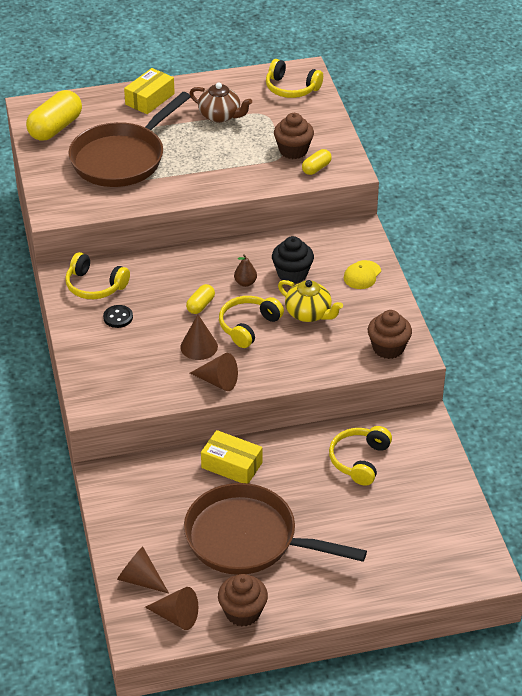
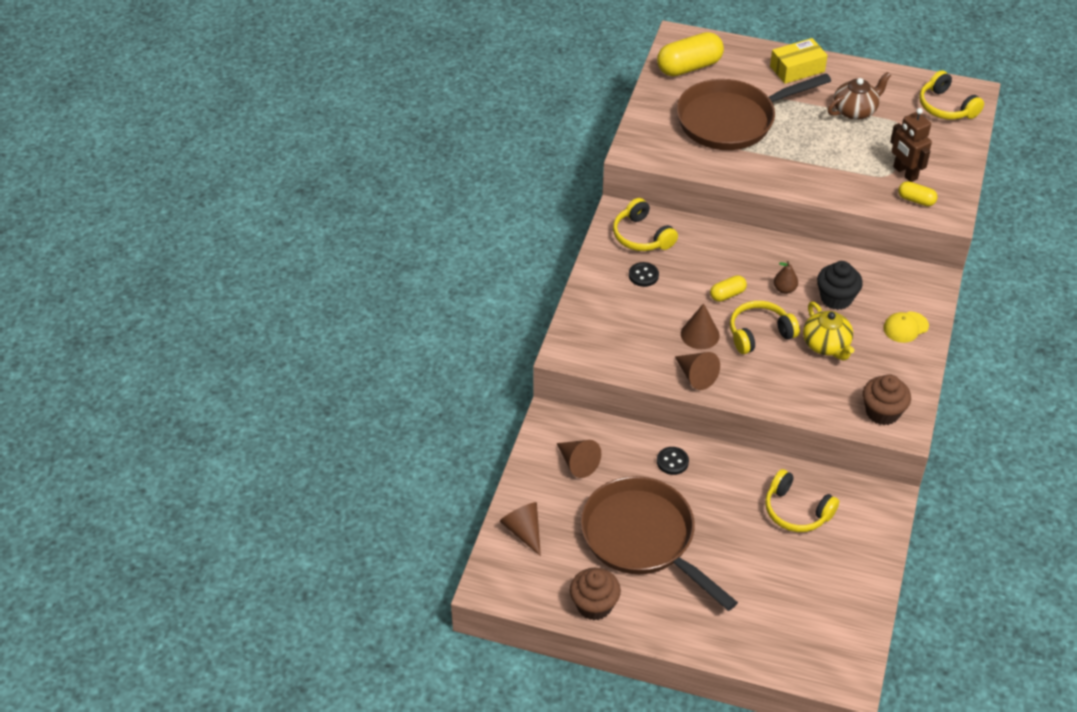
camera: 30 degrees right, 5 degrees up
(176, 616) = (533, 581): brown cone -> brown cone (577, 463)
(220, 116) = (855, 111): brown teapot -> brown teapot turned 90 degrees counterclockwise
(231, 465) = (672, 462): yellow box -> black button
(293, 150) = (905, 173): brown cupcake -> brown robot
(316, 168) = (916, 200): yellow capsule -> yellow capsule turned 45 degrees clockwise
(359, 460) = (796, 511): yellow headphones -> yellow headphones turned 105 degrees counterclockwise

